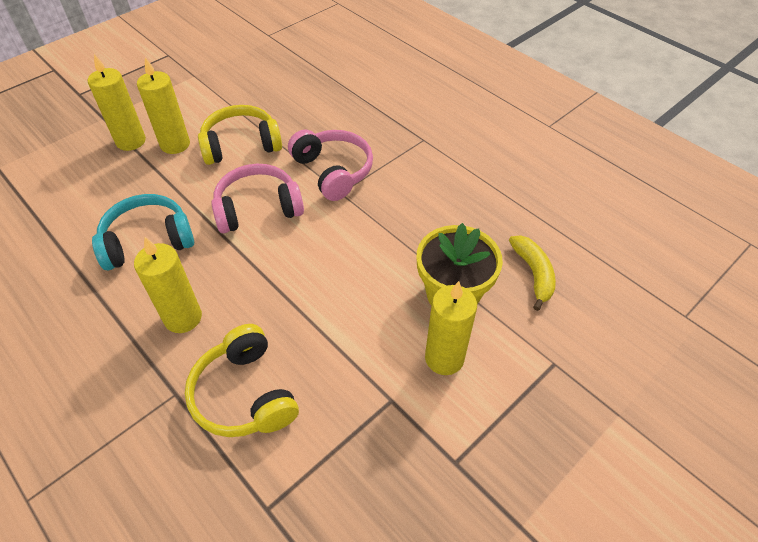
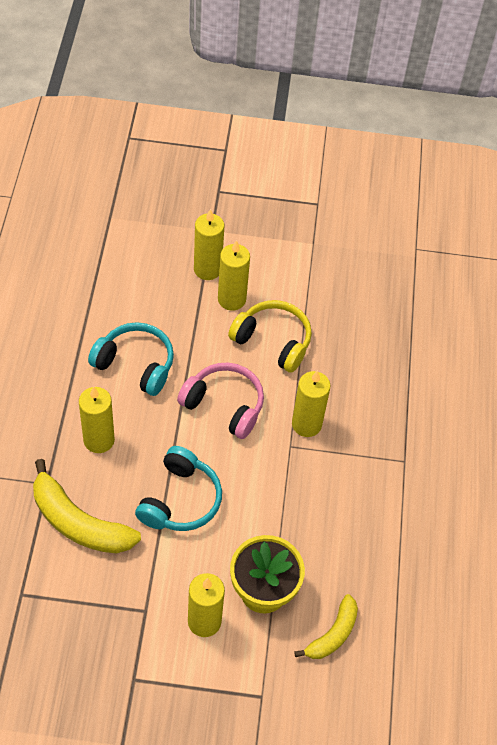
camera: 45 degrees right, 5 degrees up
(245, 394) = (78, 522): yellow headphones -> yellow banana
(309, 296) = (180, 500): none -> turquoise headphones
(333, 171) = (306, 424): pink headphones -> yellow candle

